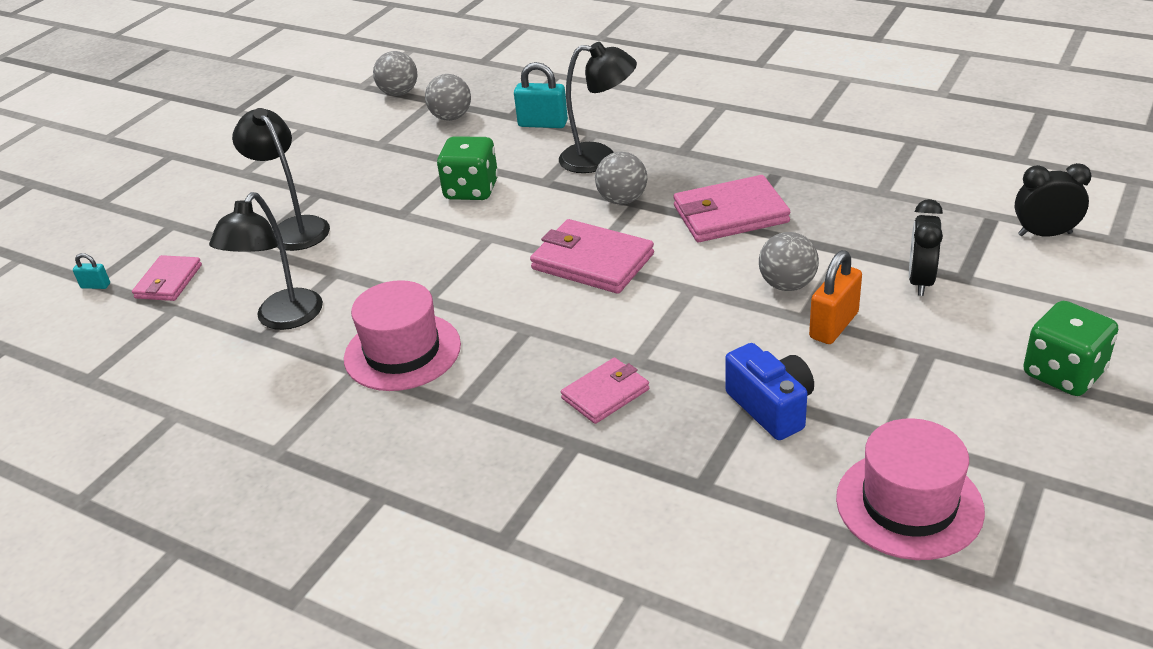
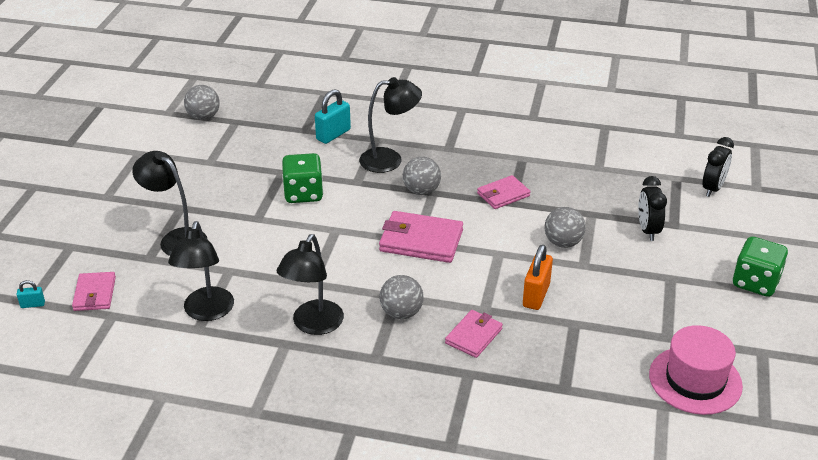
camera: 20 degrees left, 0 degrees up
(402, 352) = (313, 325): pink hat -> black lamp
(451, 117) = (257, 135): grey ball -> grey ball (401, 313)
(543, 124) = (333, 135): turquoise padlock -> turquoise padlock turned 45 degrees counterclockwise
(730, 214) = (503, 194): pink wallet -> pink wallet, size x0.62
(771, 407) = (587, 329): blue camera -> none
(833, 325) = (604, 268): orange padlock -> orange padlock (536, 295)
(1044, 234) = (713, 188): black clock -> black clock turned 135 degrees clockwise

